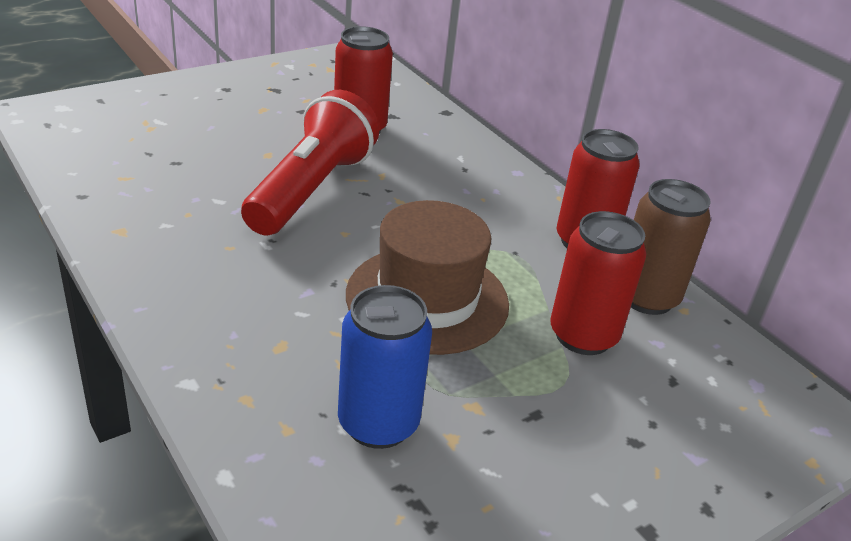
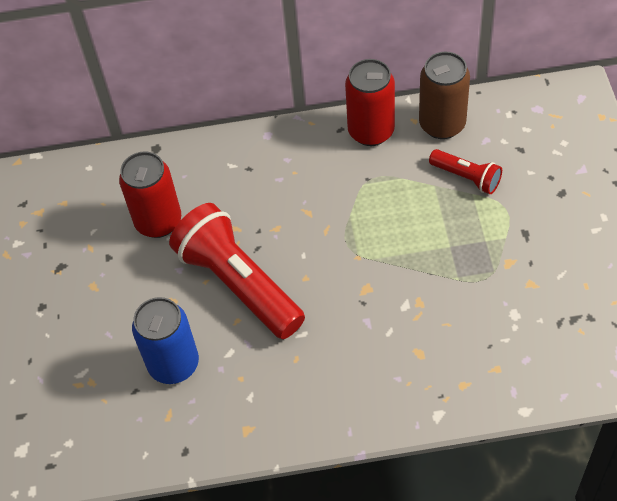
camera: 55 degrees left, 20 degrees up
(378, 423) = (507, 318): blue can -> blue can (173, 364)
(427, 299) = (400, 251): brown hat -> none
(583, 336) = (466, 177): red can -> red flashlight

